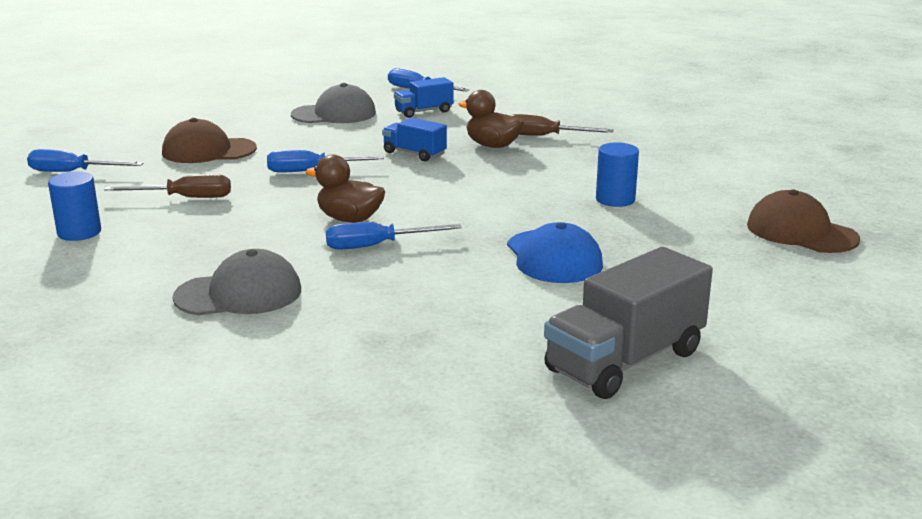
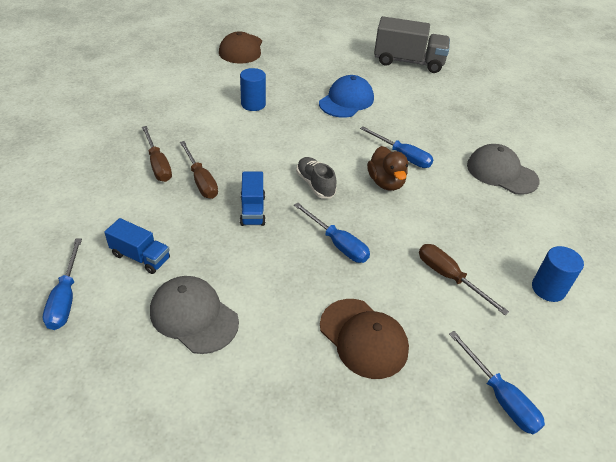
camera: 130 degrees left, 20 degrees up
(406, 186) = (315, 184): none -> grey shoe
(492, 146) = (201, 180): brown duck -> brown screwdriver

